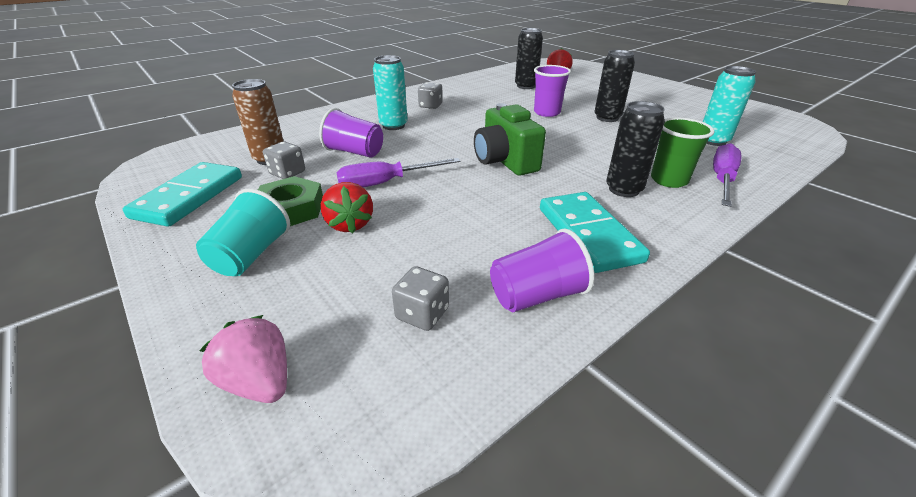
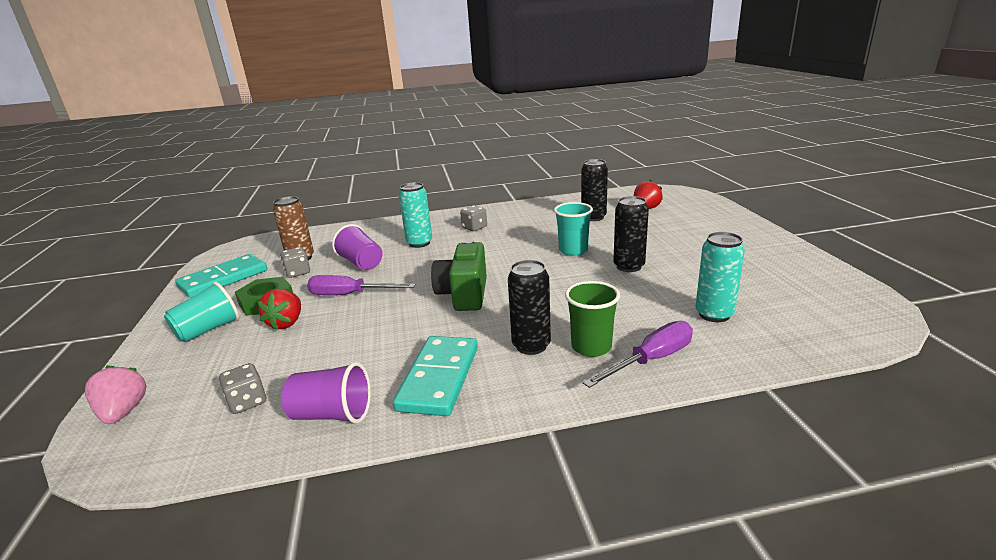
camera: 30 degrees right, 10 degrees down
(547, 112) = (573, 250): purple cup -> turquoise cup

